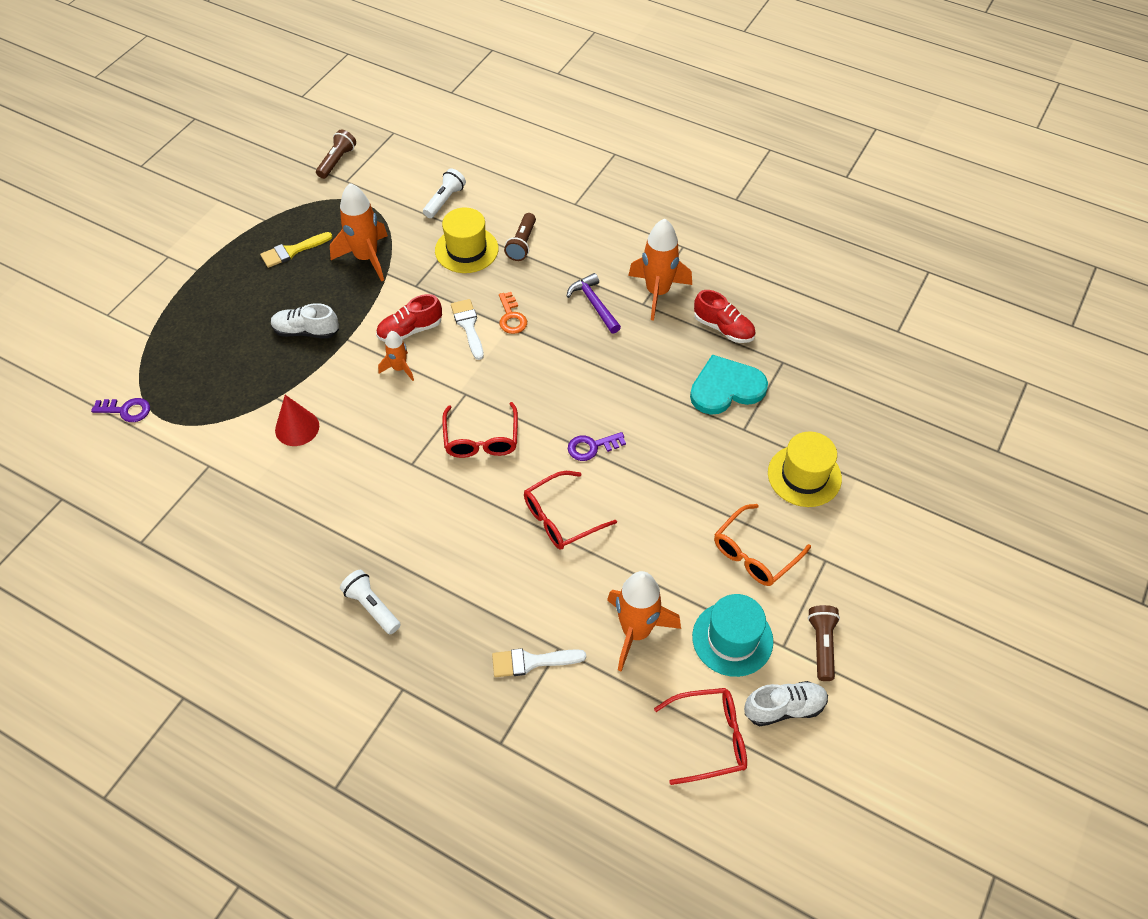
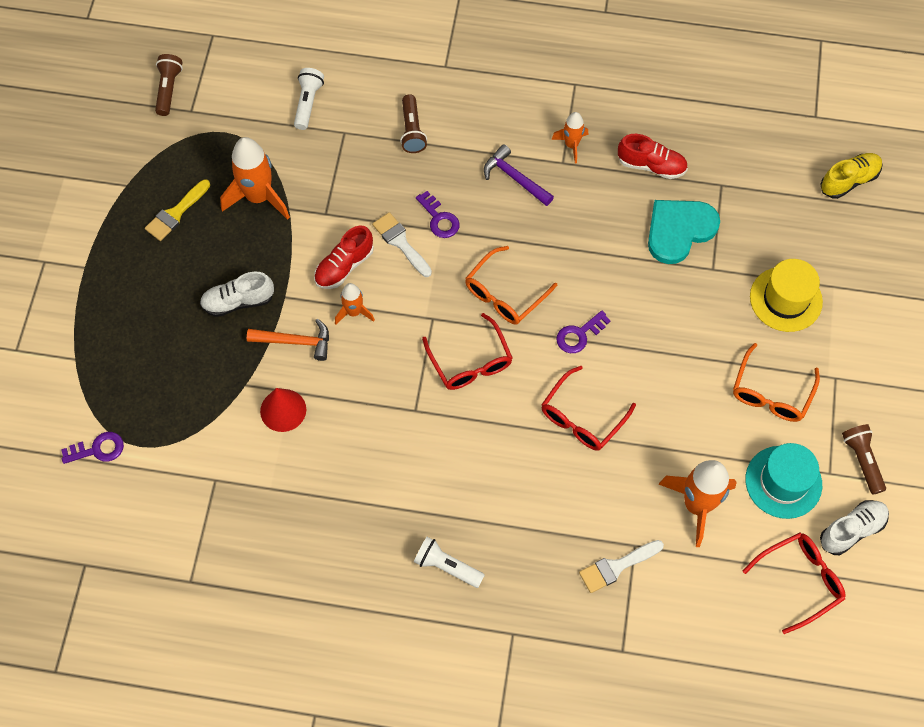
camera: 20 degrees left, 10 degrees up
(337, 377) = (295, 341): none -> orange hammer
(466, 250) = (358, 155): yellow hat -> none
(511, 317) = (439, 219): orange key -> purple key
(539, 393) = (504, 294): none -> orange glasses
(657, 292) = (571, 145): orange rocket -> orange rocket, size x0.55
(909, 393) = (849, 181): none -> yellow shoe

